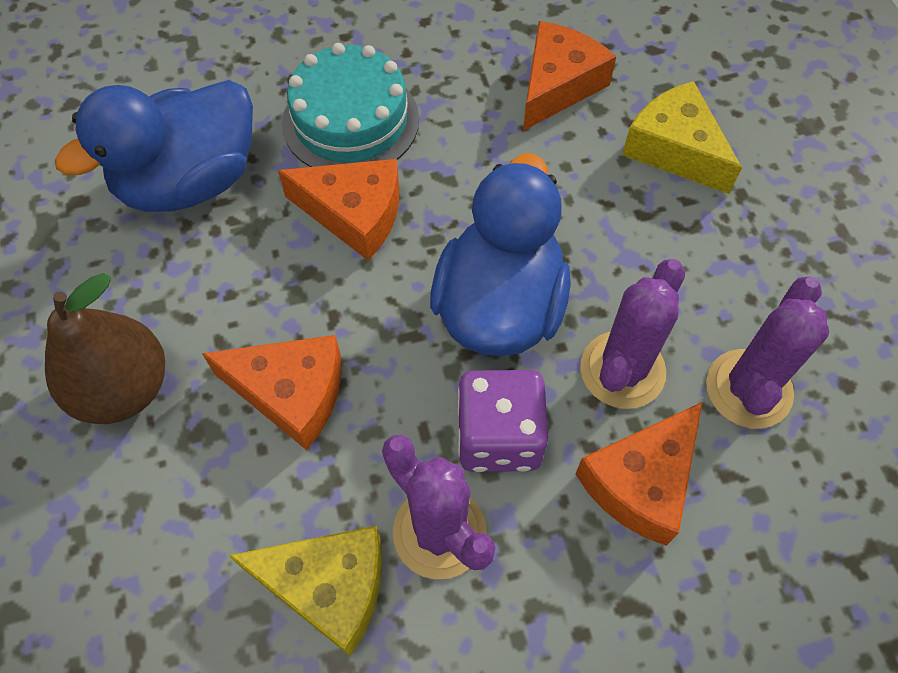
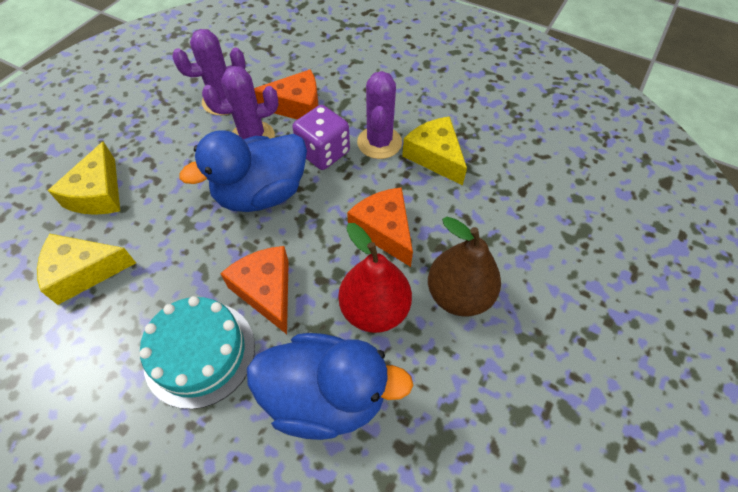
camera: 135 degrees left, 5 degrees down
(213, 291) = (374, 309): none -> red pear
(557, 86) = (83, 272): orange cheese -> yellow cheese

